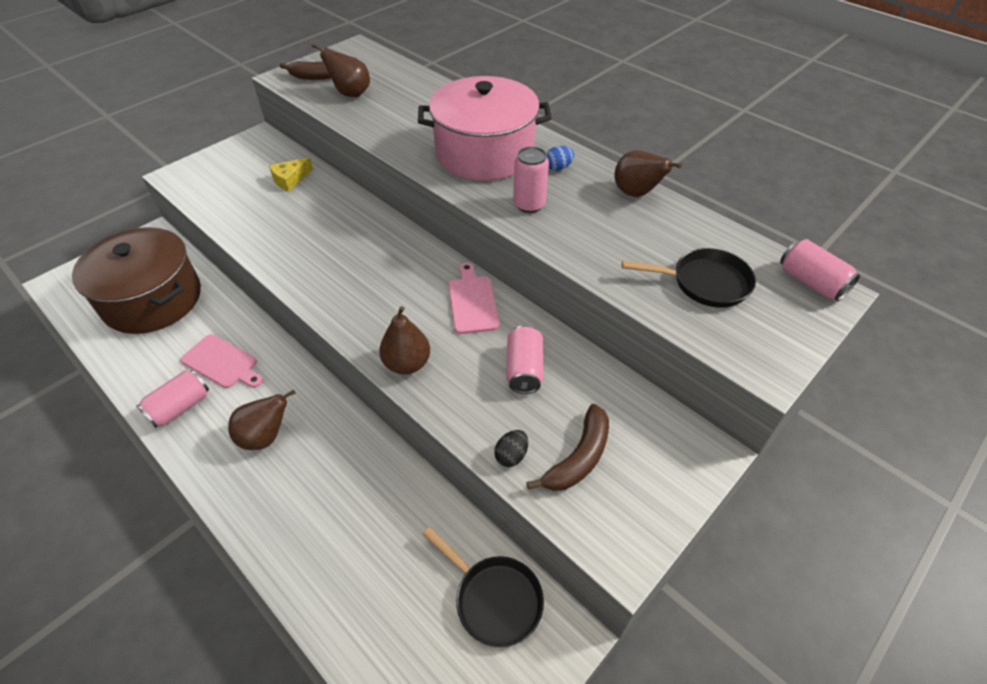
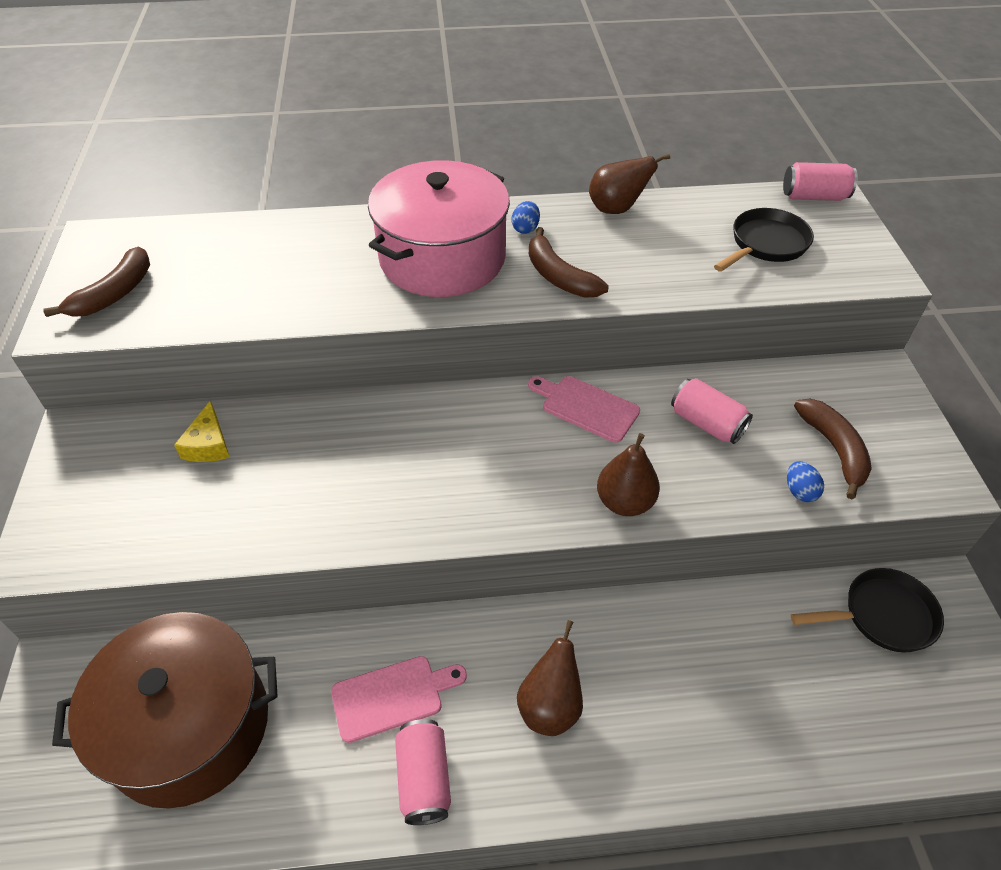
camera: 50 degrees left, 0 degrees up
(350, 94) = (190, 291): brown pear -> none
(511, 455) = (799, 491): black egg -> blue egg
(529, 205) = (559, 276): pink can -> brown banana

